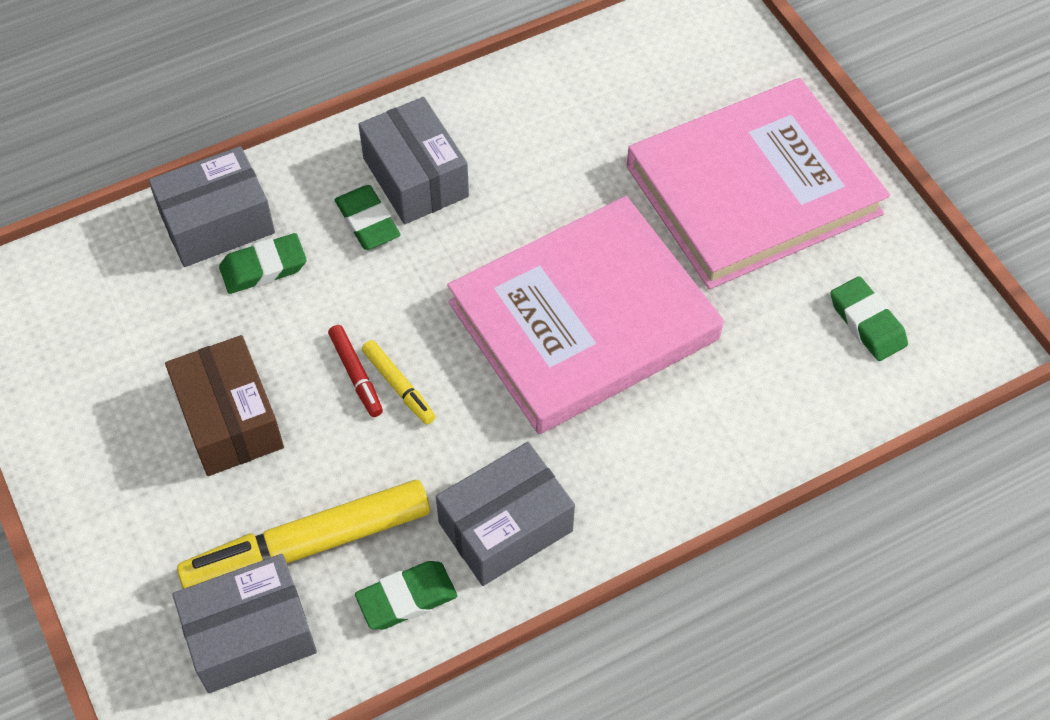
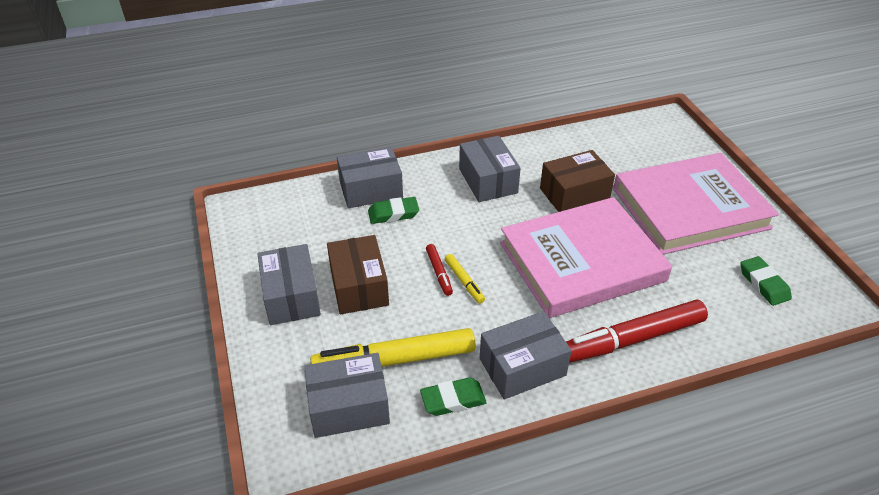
camera: 10 degrees right, 15 degrees down
(122, 454) = (291, 296): none -> grey box
(367, 222) = (457, 198): green eraser -> none
(563, 186) = (574, 194): none -> brown box
(668, 453) = (632, 339): none -> red marker

